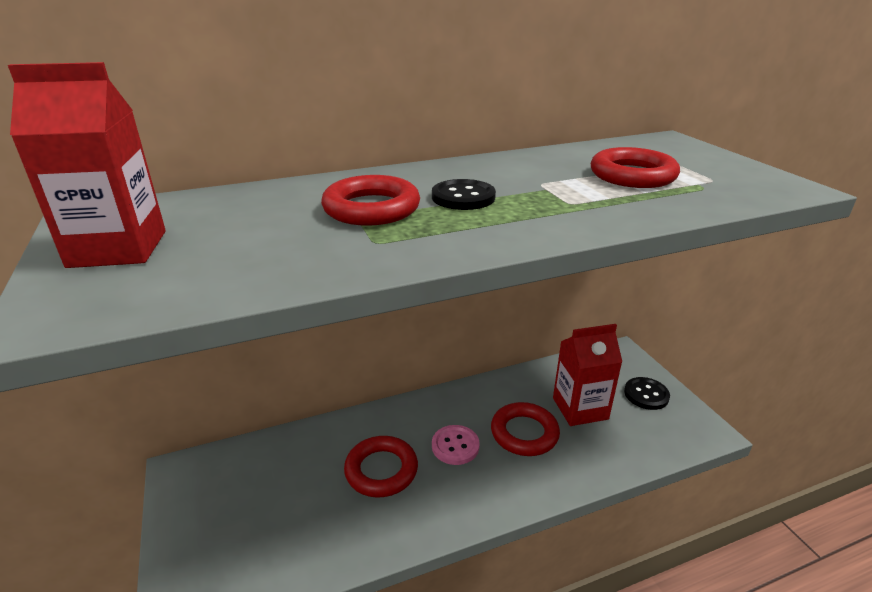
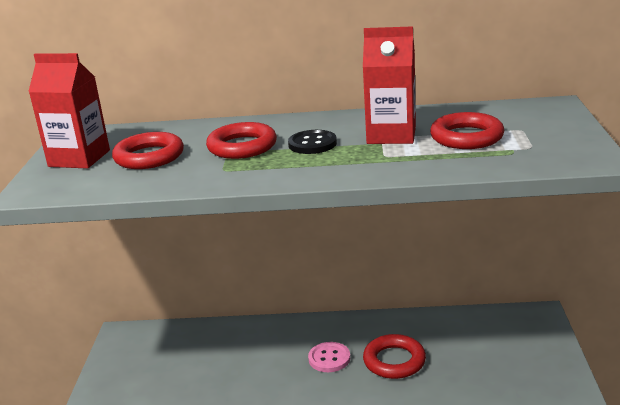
camera: 25 degrees right, 5 degrees down
(381, 470) = (261, 363): red ring -> red ring (149, 157)
(580, 408) = (459, 352): red carton -> red carton (391, 135)
(646, 394) = (534, 353): black button -> none

